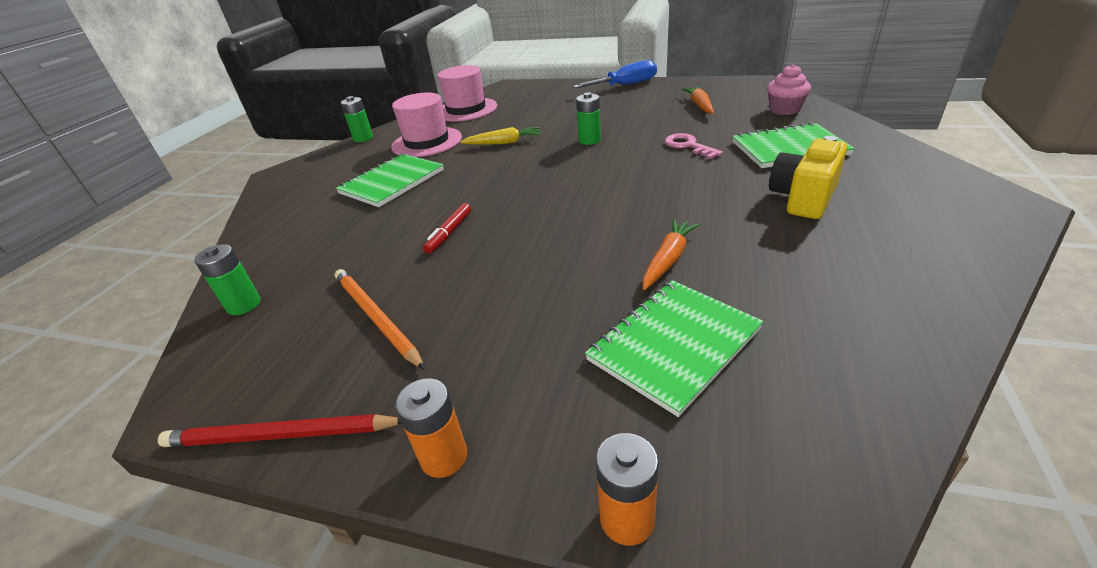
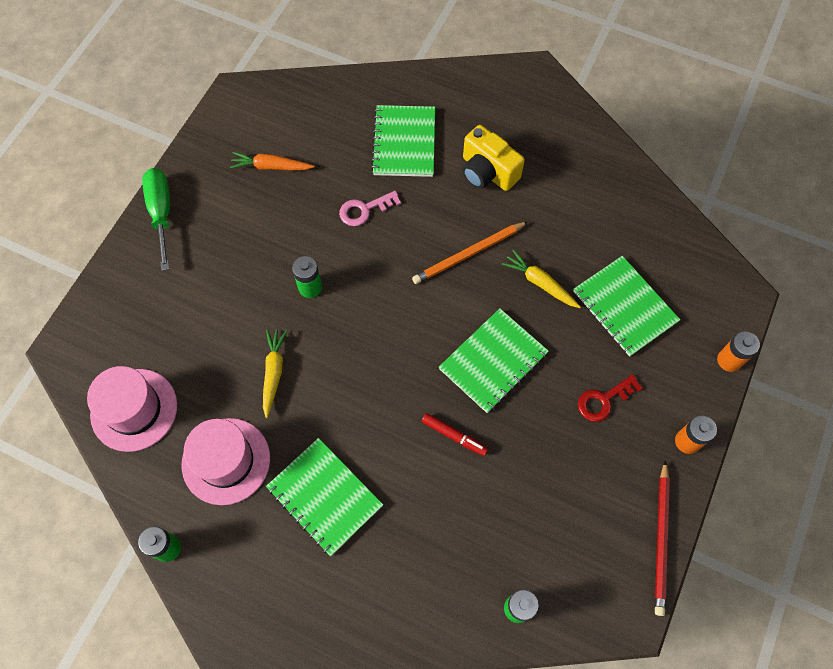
camera: 85 degrees left, 30 degrees up
(376, 318) = (560, 491): orange pencil -> orange pencil (468, 254)
(507, 341) = (603, 400): none -> red key
(544, 242) = (493, 361): none -> green notebook
(625, 85) = (161, 213): blue screwdriver -> green screwdriver
(668, 260) = (540, 283): orange carrot -> yellow carrot
(784, 110) = (322, 108): pink cupcake -> none

